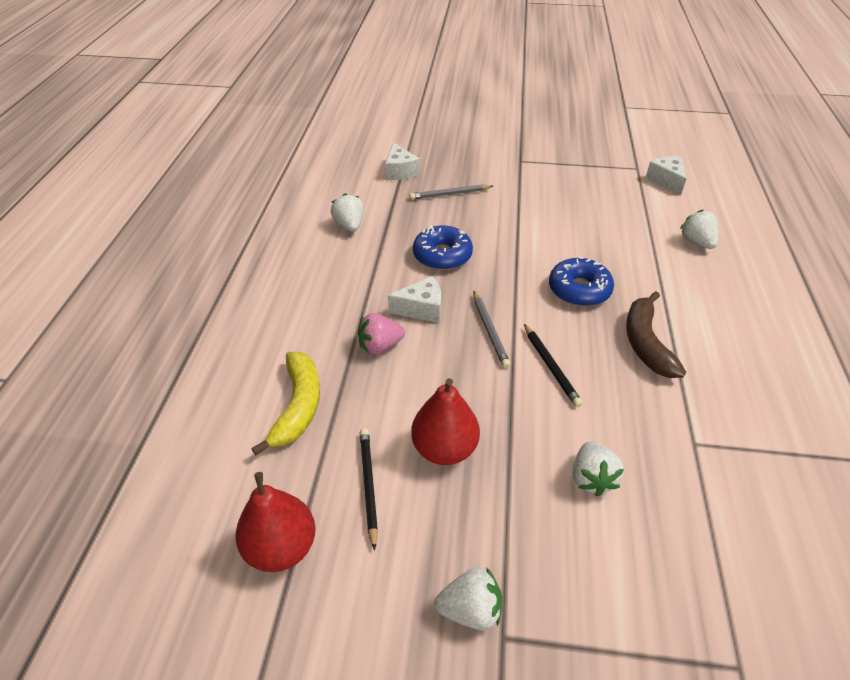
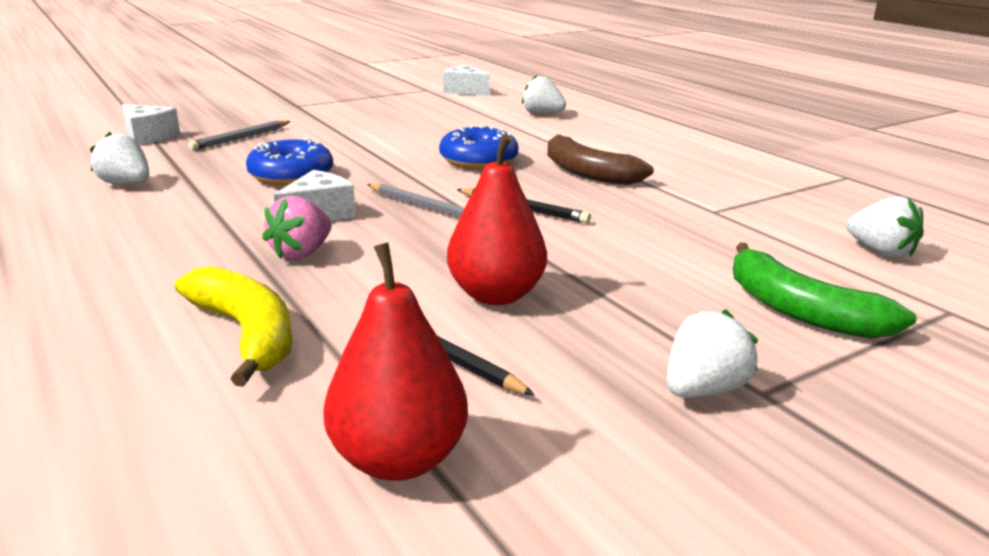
camera: 40 degrees left, 20 degrees down
(591, 478) = (669, 259): white strawberry -> white strawberry (881, 252)
(619, 588) = (800, 311): none -> green banana

